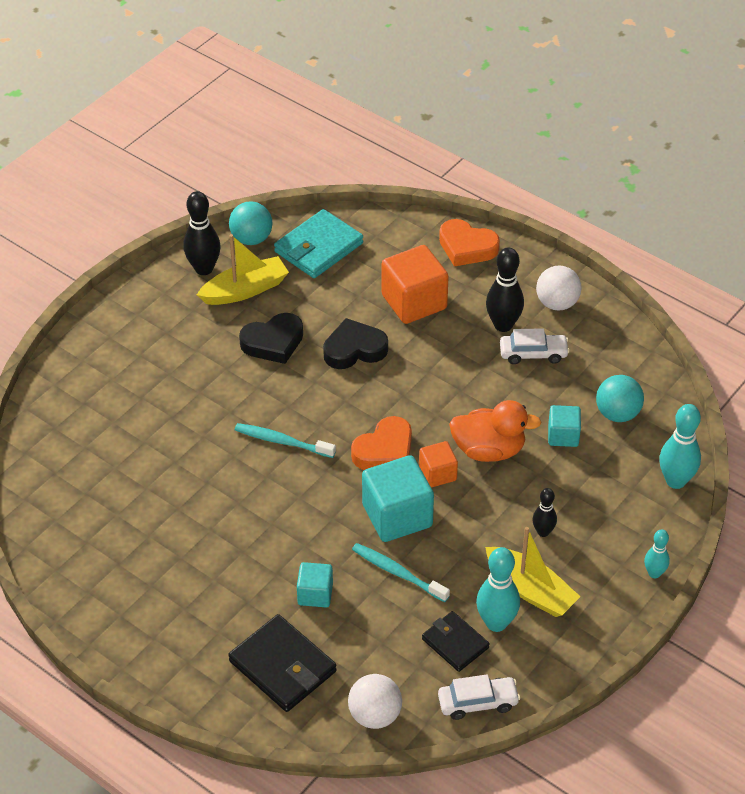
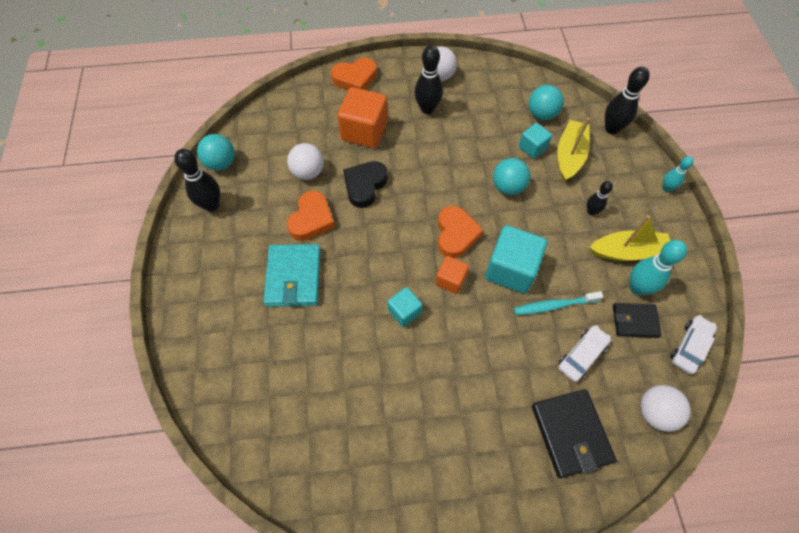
camera: 45 degrees left, 15 degrees up
(245, 290) = (255, 199): yellow boat -> yellow boat (569, 155)
(273, 342) = (311, 219): black heart -> orange heart
(282, 441) = (392, 280): turquoise toothbrush -> none
(282, 666) = (570, 433): black wallet -> black wallet turned 75 degrees clockwise
(315, 594) = (529, 364): turquoise cube -> turquoise cube (404, 311)
(317, 301) = (308, 172): none -> white ball
(318, 247) = (270, 139): turquoise wallet -> turquoise wallet (293, 277)
(437, 474) = (500, 224): orange cube -> orange cube (450, 280)
(489, 450) = (508, 187): orange duck -> turquoise ball
(533, 354) = (462, 113): white car -> white car (581, 356)
(675, 481) = (611, 129): turquoise bowling pin -> black bowling pin

